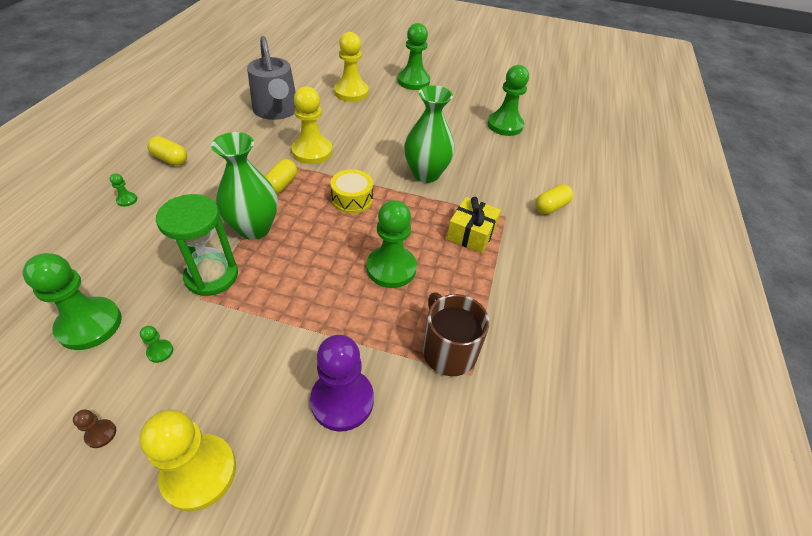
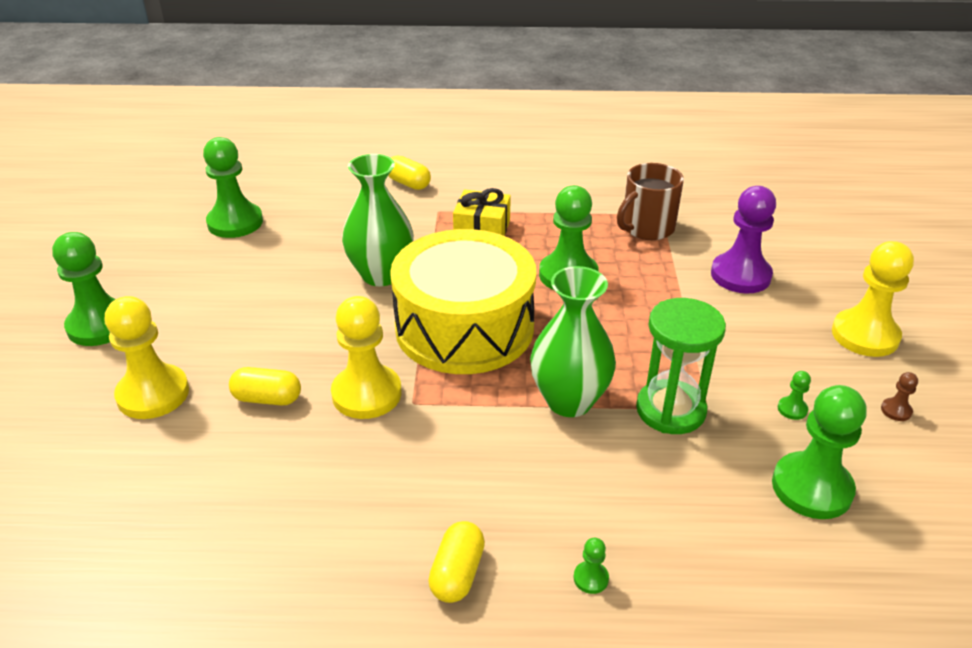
camera: 100 degrees left, 10 degrees down
(276, 110) = (243, 479): grey watering can -> none
(281, 185) = (465, 403): yellow capsule -> yellow capsule (267, 398)
(352, 199) = (464, 327): yellow drum -> yellow drum, size x2.33

